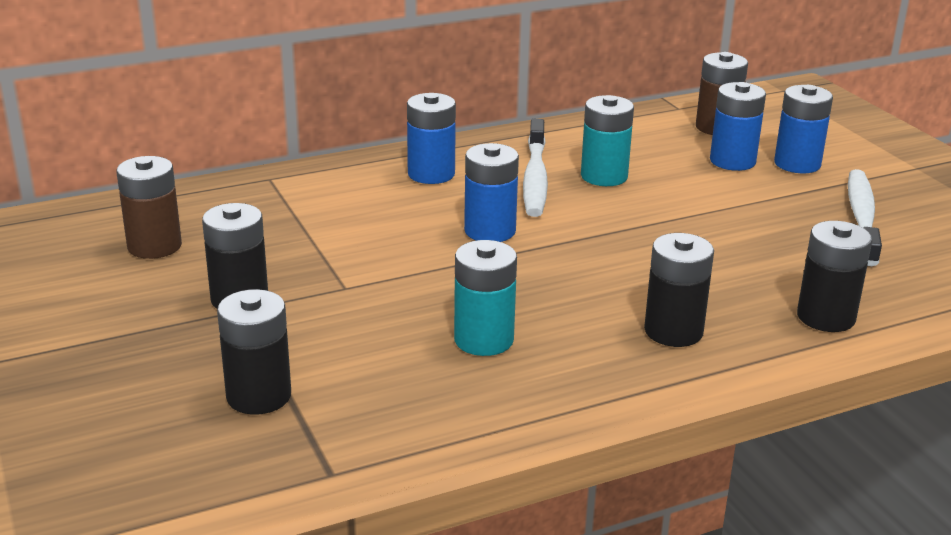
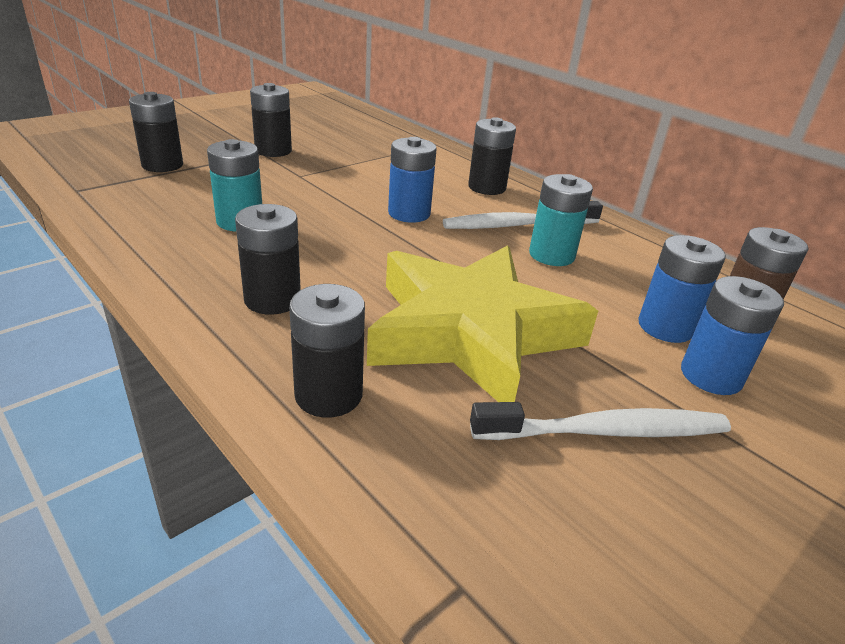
camera: 70 degrees right, 5 degrees up
(154, 246) = (327, 127): brown battery -> none
(431, 174) = (487, 187): blue battery -> black battery
(737, 241) = (470, 332): none -> yellow star

